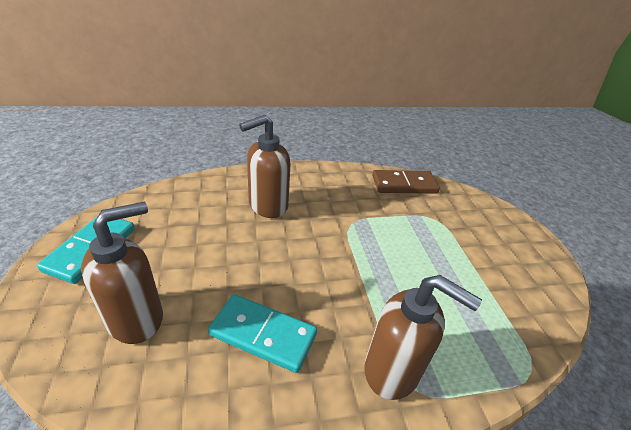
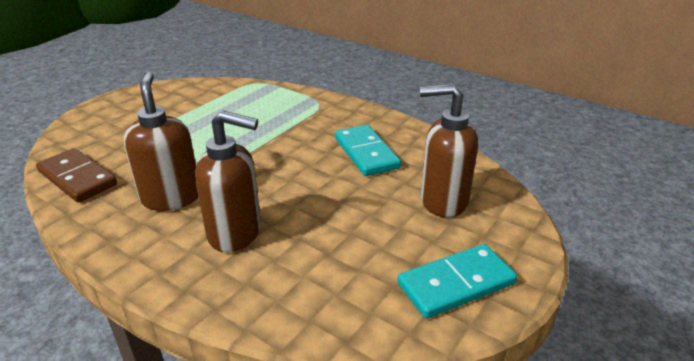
camera: 130 degrees left, 5 degrees down
(392, 370) = (318, 111): brown soap dispenser -> brown soap dispenser (171, 197)

